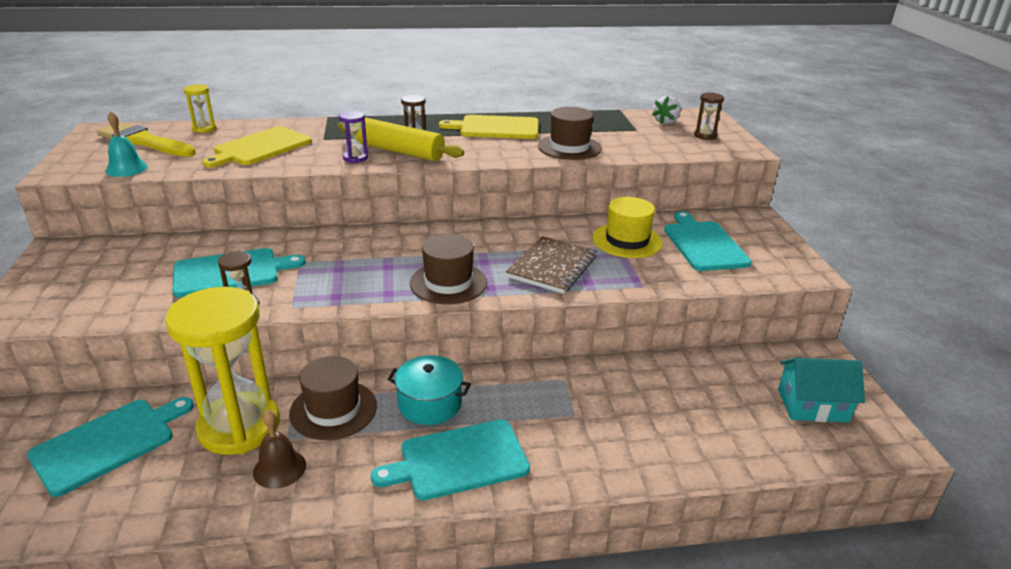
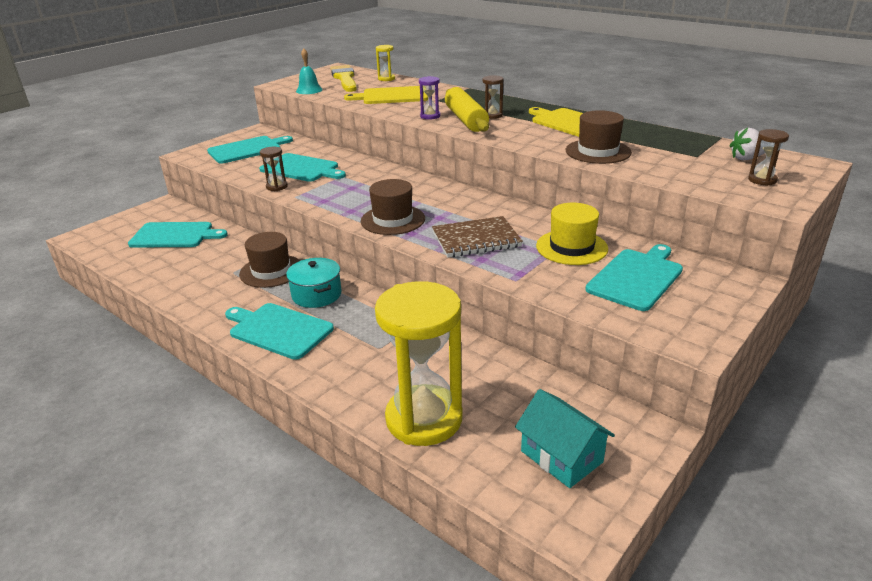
camera: 50 degrees right, 0 degrees up
(96, 278) = (247, 149): none -> turquoise cutting board
(239, 427) = (224, 256): yellow hourglass -> yellow hourglass (424, 419)
(279, 468) = (207, 283): brown bell -> none

